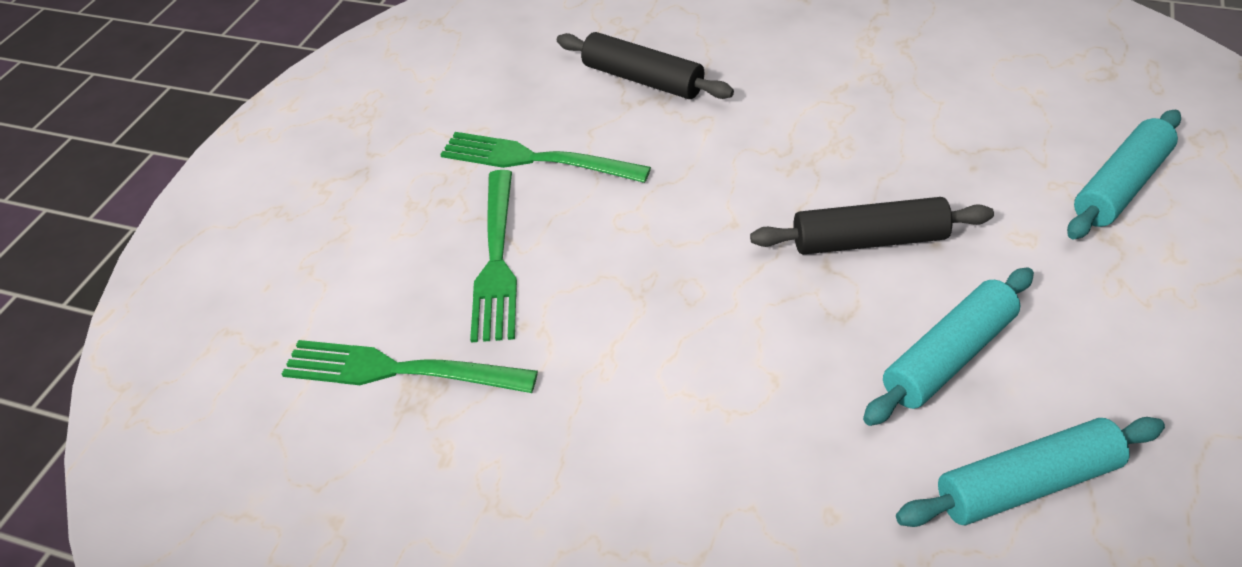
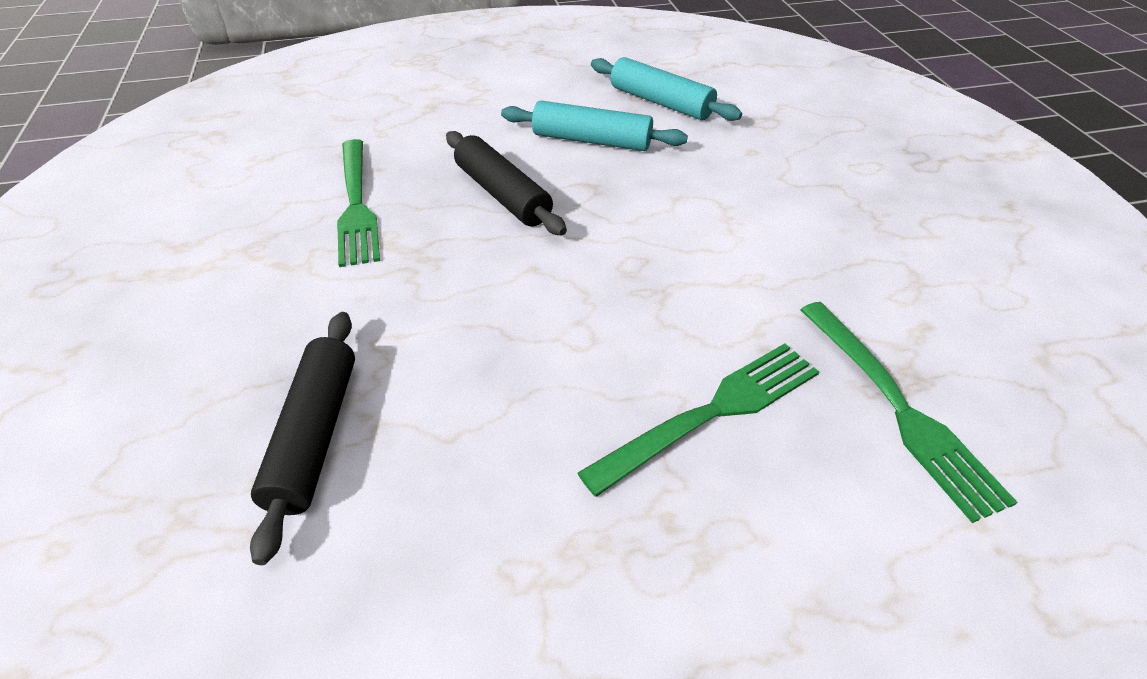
camera: 125 degrees left, 0 degrees up
(536, 160) = (534, 466): green fork -> green fork (356, 204)
(1121, 186) = (370, 110): turquoise rolling pin -> none

